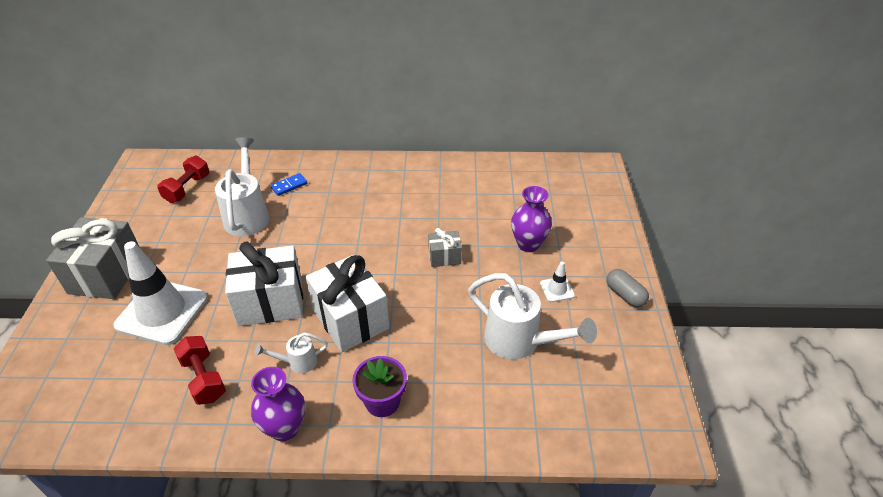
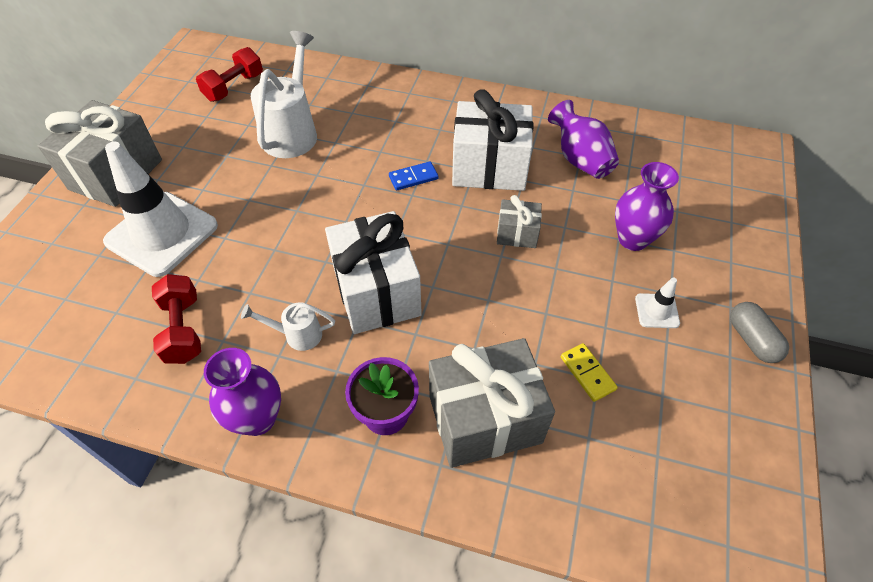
camera: 15 degrees right, 10 degrees up
(270, 302) = (287, 248): white gift -> white gift (489, 168)
(289, 186) = (351, 104): blue domino -> blue domino (413, 178)
(455, 388) = (485, 419): none -> grey gift
(476, 196) = (579, 159): none -> purple vase
(520, 341) = (587, 373): white watering can -> yellow domino

